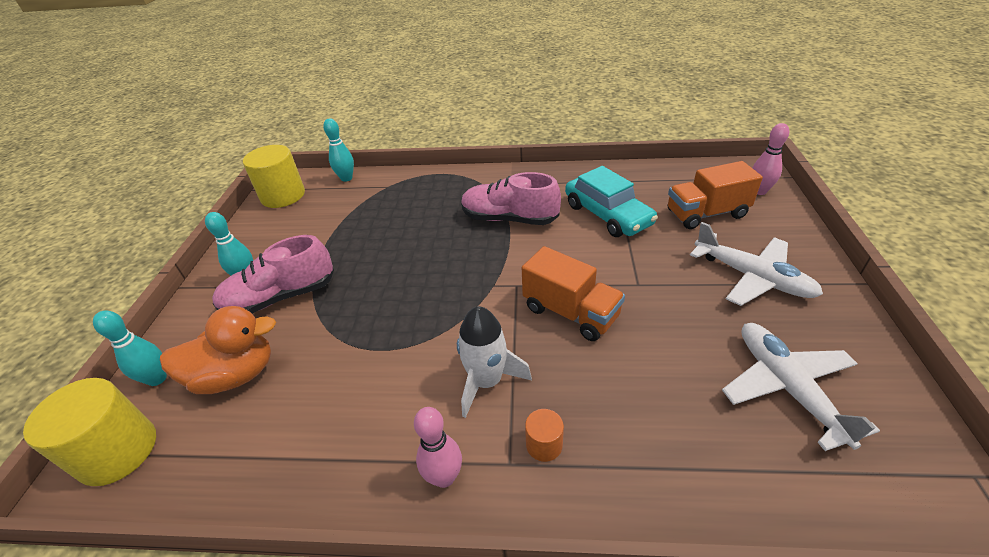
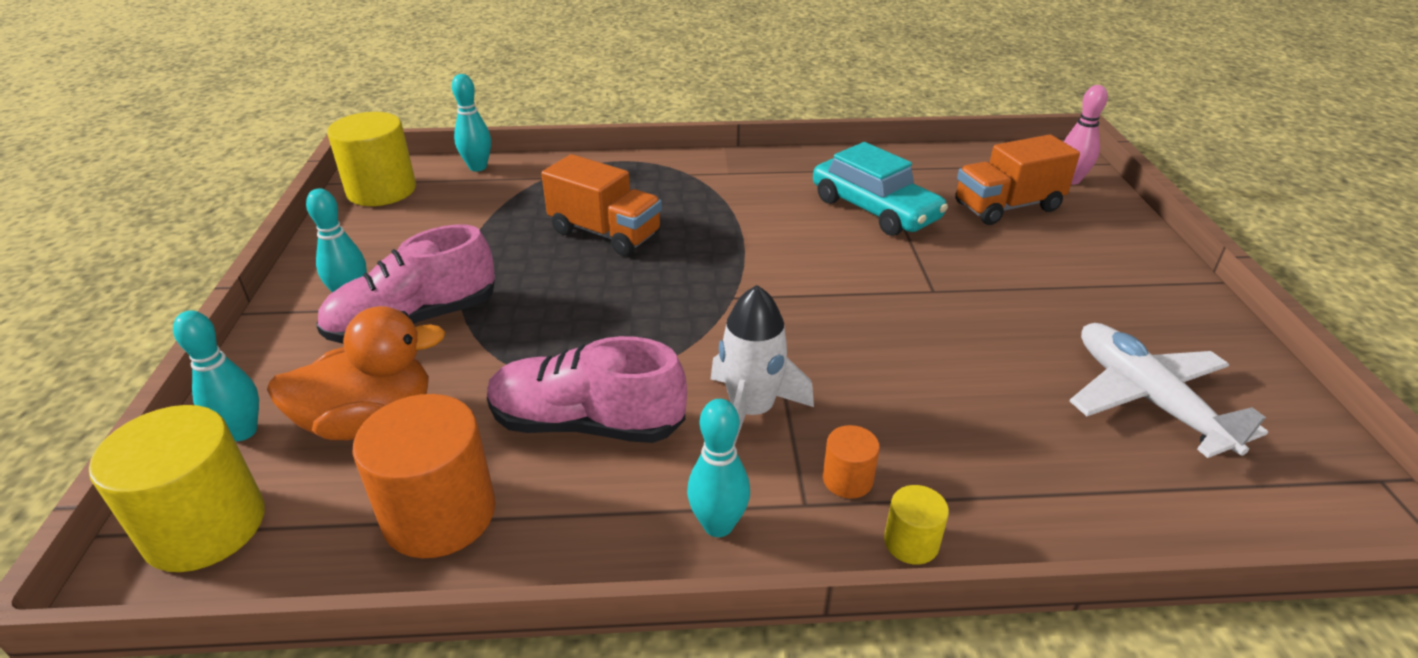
camera: 10 degrees left, 5 degrees down
(262, 453) = (439, 514): none -> orange cylinder
(444, 477) = (718, 525): pink bowling pin -> turquoise bowling pin
(509, 219) = (737, 216): pink shoe -> pink shoe (587, 424)
(570, 312) = (849, 326): orange truck -> orange truck (605, 233)
(580, 504) = (911, 542): none -> yellow cylinder
(752, 277) = (1081, 279): white plane -> none

